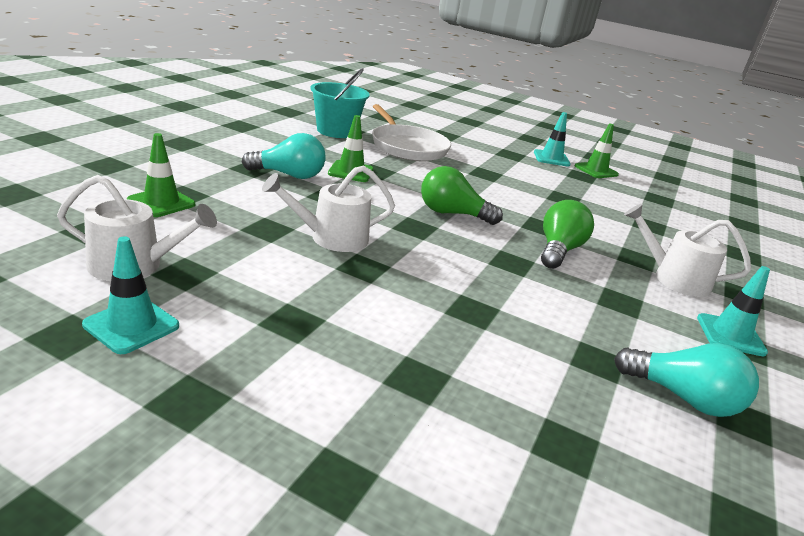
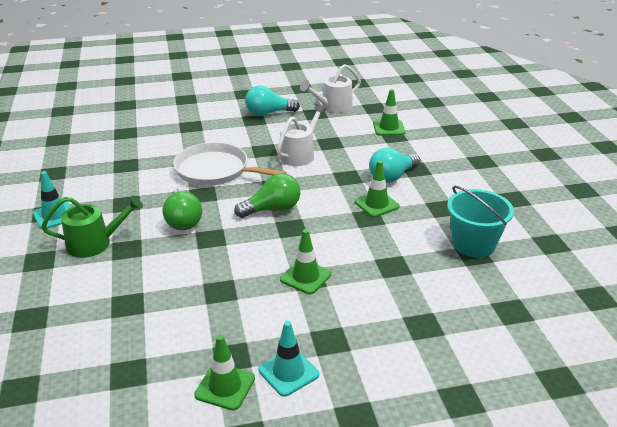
camera: 145 degrees right, 5 degrees up
(131, 325) = (293, 96): turquoise traffic cone -> none
(407, 147) = (405, 267): white pan -> white pan (215, 170)
(487, 174) = (305, 277): none -> green traffic cone
(674, 279) = (94, 243): white watering can -> green watering can
(683, 398) = (82, 168): turquoise light bulb -> turquoise light bulb (268, 113)

